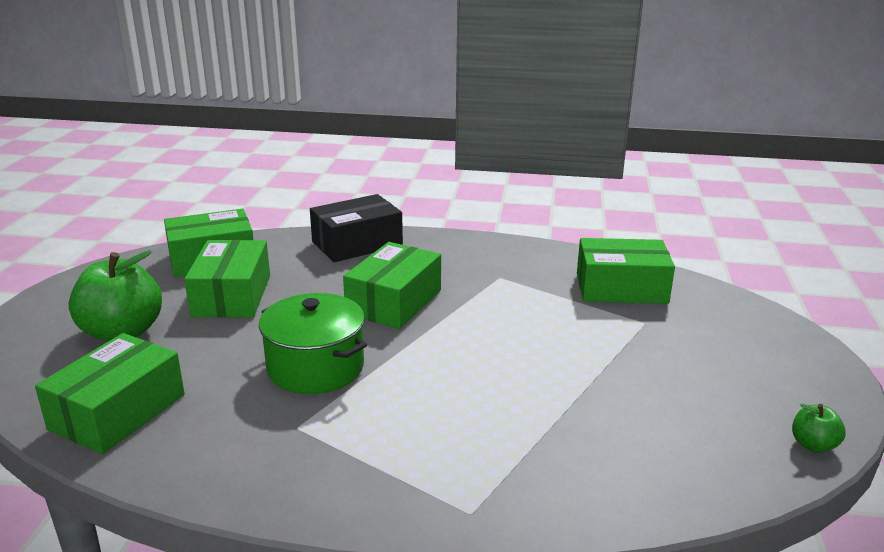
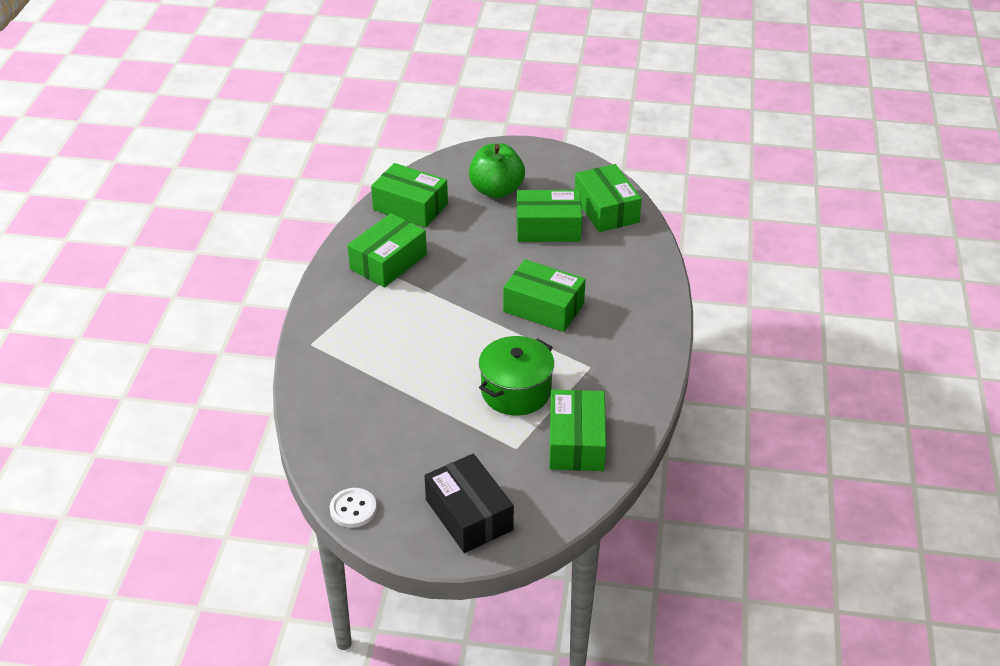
camera: 90 degrees right, 15 degrees up
(262, 431) = (388, 262): none -> green box
(315, 367) = (454, 276): green pot -> green pot (516, 391)
(357, 244) = (645, 282): black box -> black box (469, 515)
(813, 445) = (353, 509): green apple -> white button

